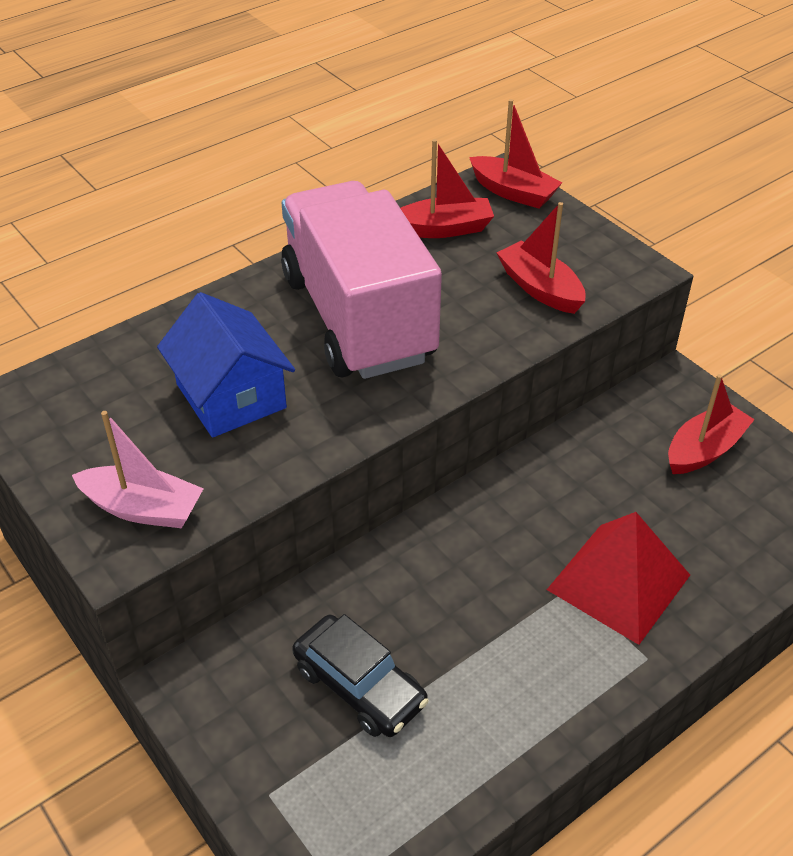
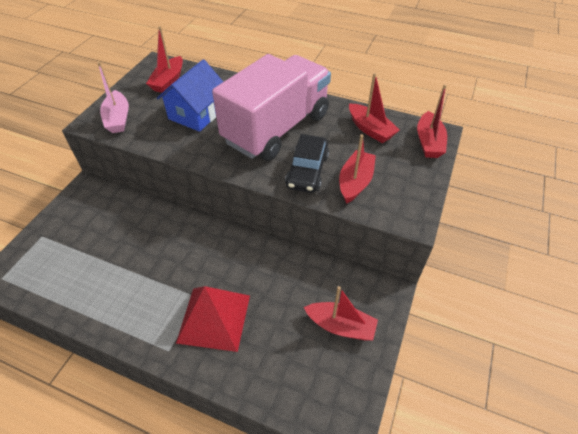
camera: 60 degrees right, 5 degrees up
(89, 403) = (168, 81): none -> red boat
(359, 686) = (105, 241): black car -> black car (307, 171)

